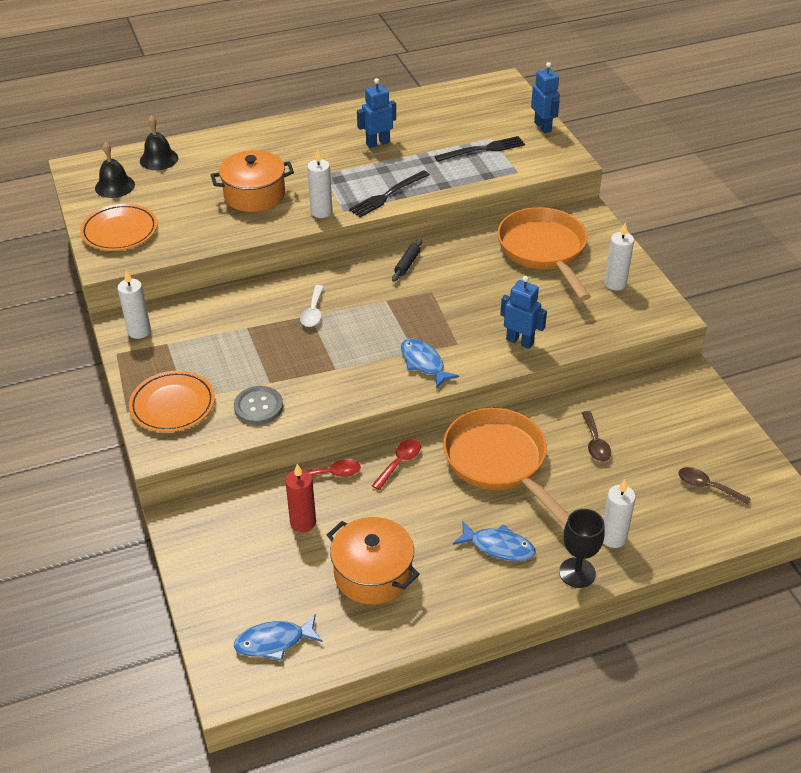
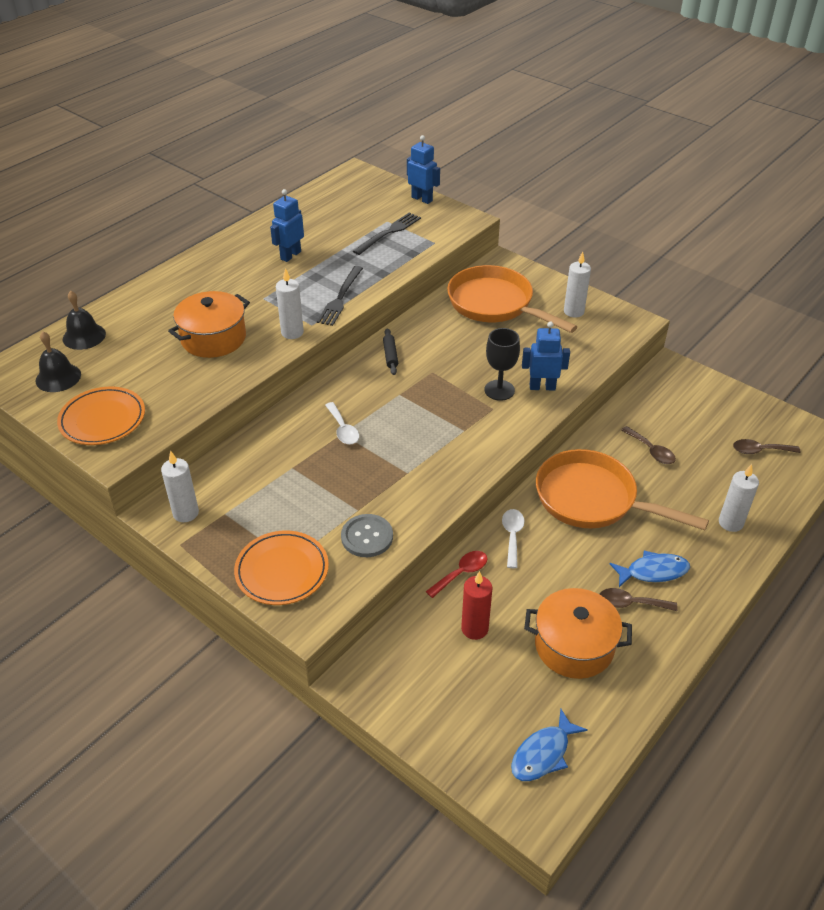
camera: 30 degrees left, 0 degrees up
(399, 463) = (512, 536): red spoon -> white spoon
(424, 363) = (480, 437): blue fish -> none
(453, 563) = (631, 603): none -> brown spoon
(577, 572) = (730, 564): black goblet -> black goblet (499, 390)

